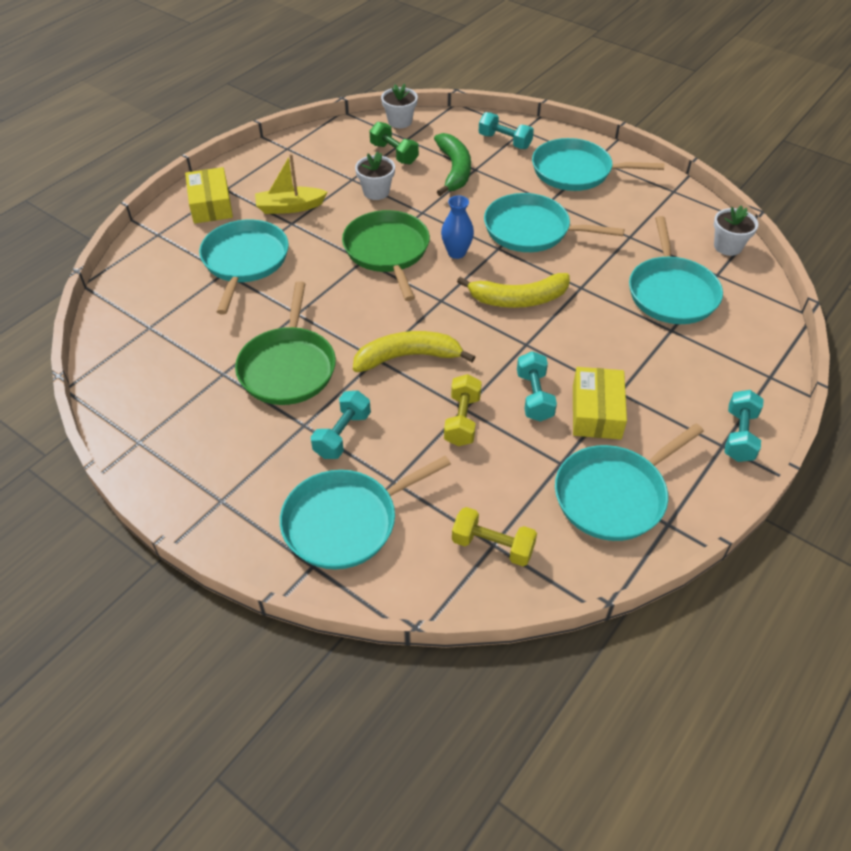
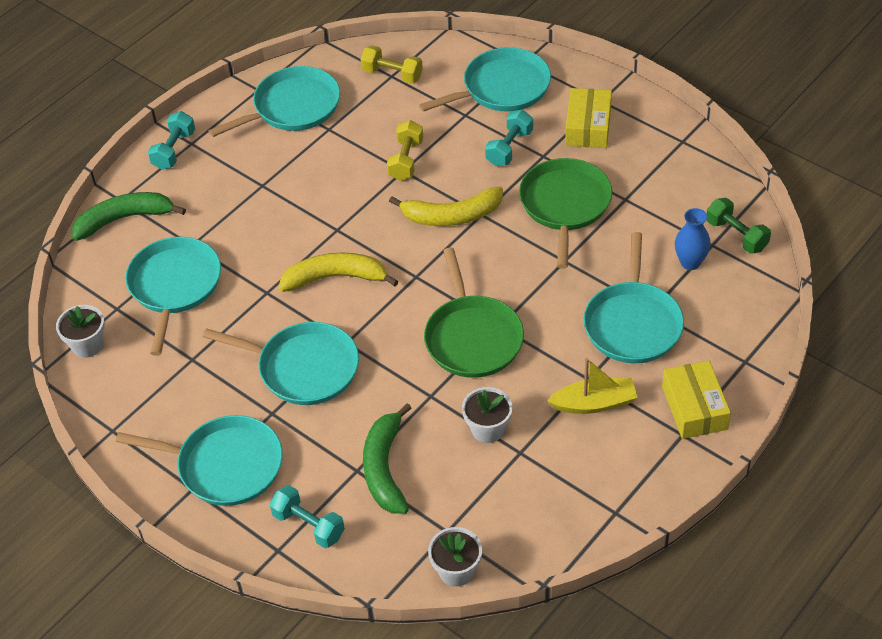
camera: 175 degrees left, 0 degrees up
(394, 154) = (465, 500): green dumbbell -> green dumbbell (736, 235)
(456, 253) = (394, 336): blue vase -> blue vase (690, 262)
(534, 396) = (339, 181): turquoise dumbbell -> none
(596, 412) = (288, 168): yellow box -> yellow box (588, 127)
(754, 356) = (124, 219): none -> green banana

